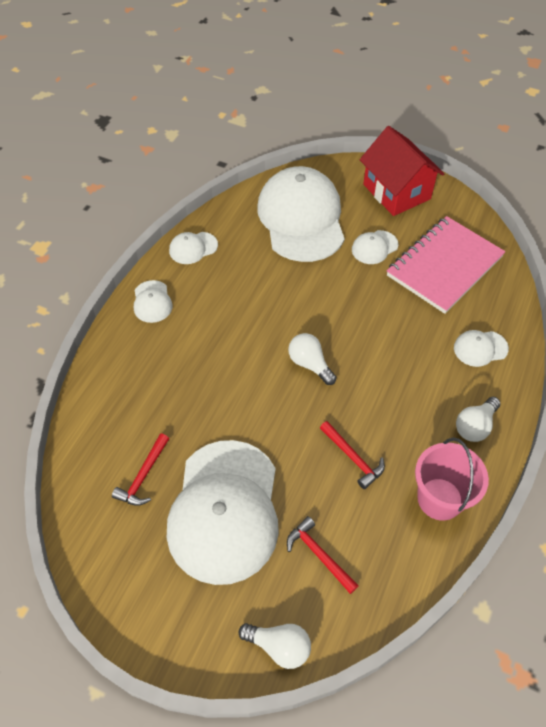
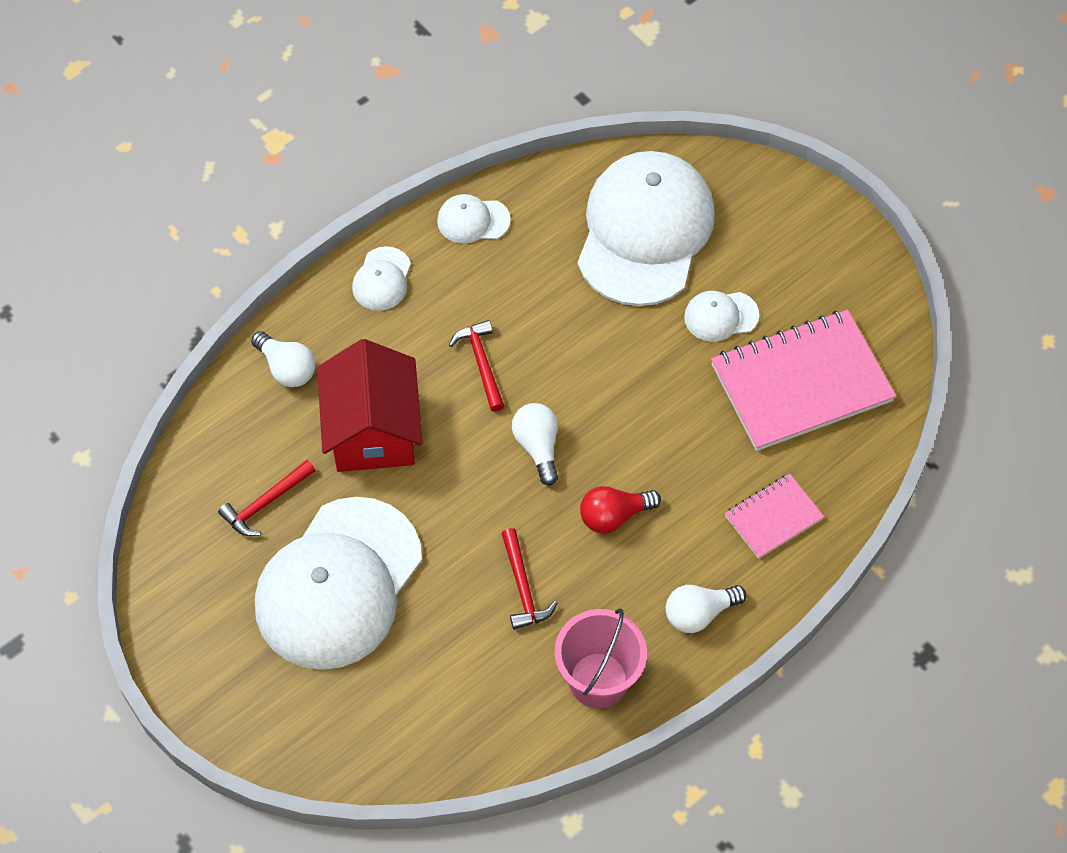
camera: 25 degrees right, 5 degrees up
(279, 646) = (322, 755): white light bulb -> white light bulb (287, 368)
(319, 555) = (419, 680): red hammer -> red hammer (481, 363)
(383, 387) = (614, 516): none -> red light bulb
(396, 192) = (806, 241): red house -> red house (372, 431)
(480, 348) = (773, 517): white cap -> pink notebook

